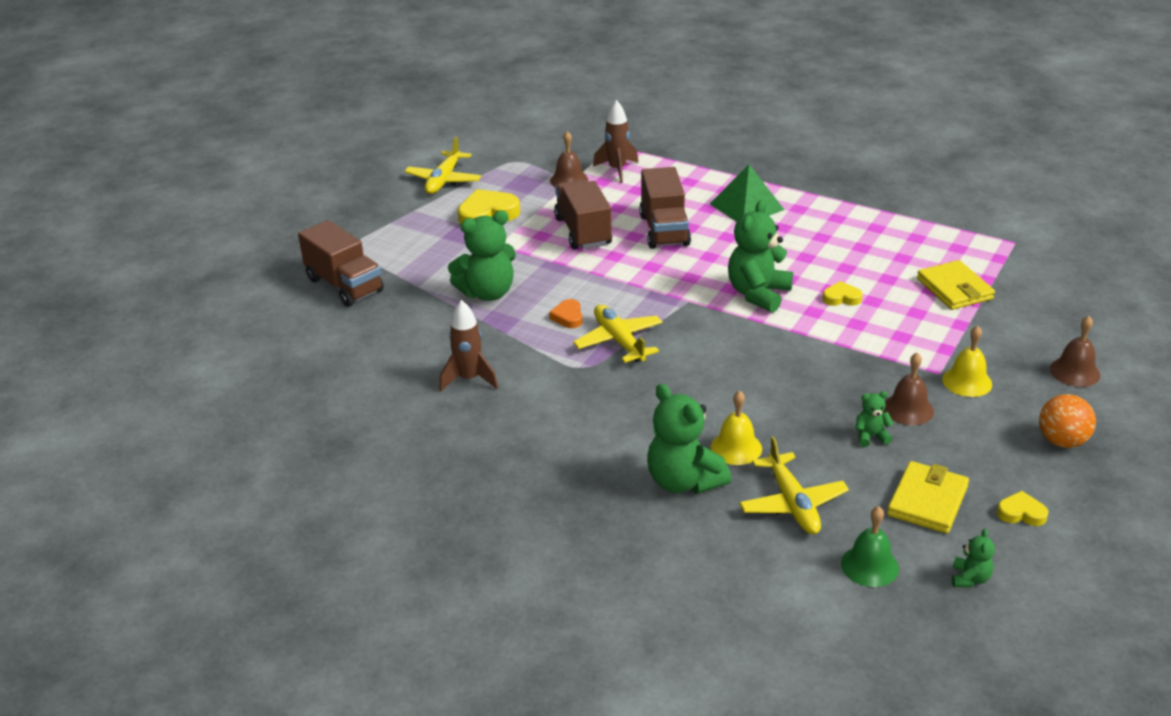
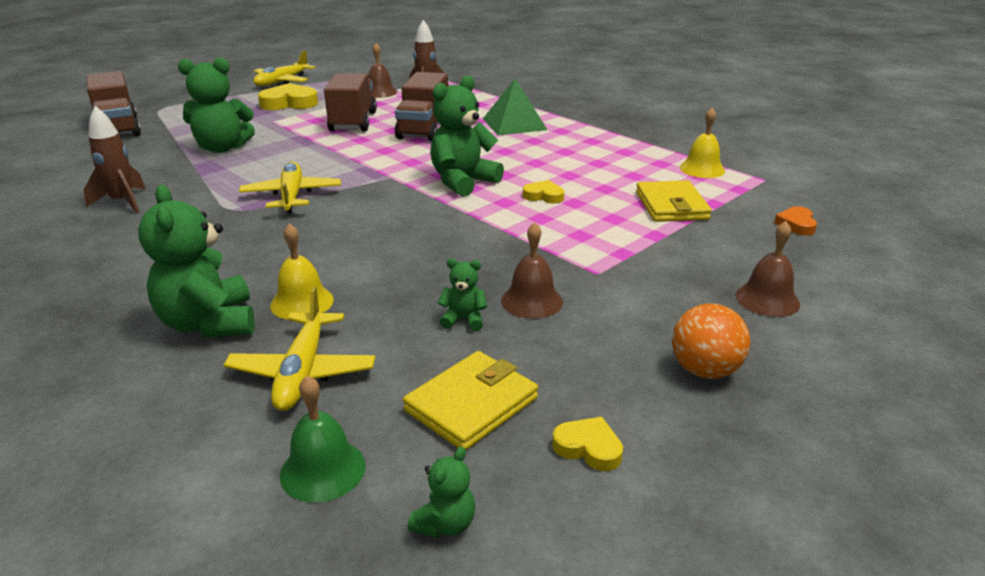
camera: 15 degrees right, 5 degrees down
(568, 317) = (268, 173): orange heart -> orange heart (796, 224)
(967, 381) = (624, 287): yellow bell -> yellow bell (702, 169)

